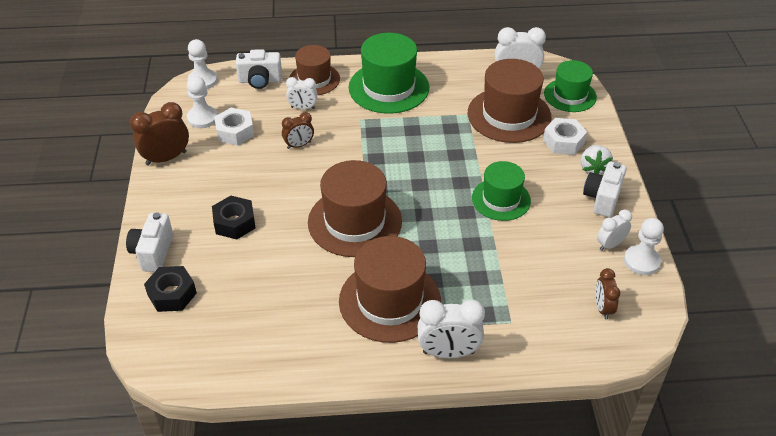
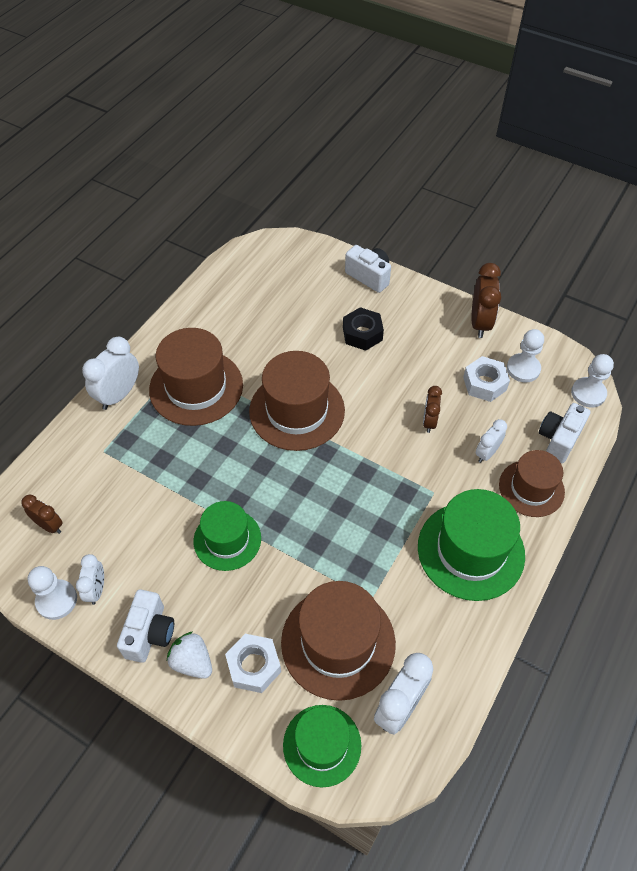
camera: 125 degrees right, 10 degrees up
(172, 294) = (318, 272): black nut -> none
(602, 198) = (150, 633): white camera -> white camera turned 45 degrees clockwise

